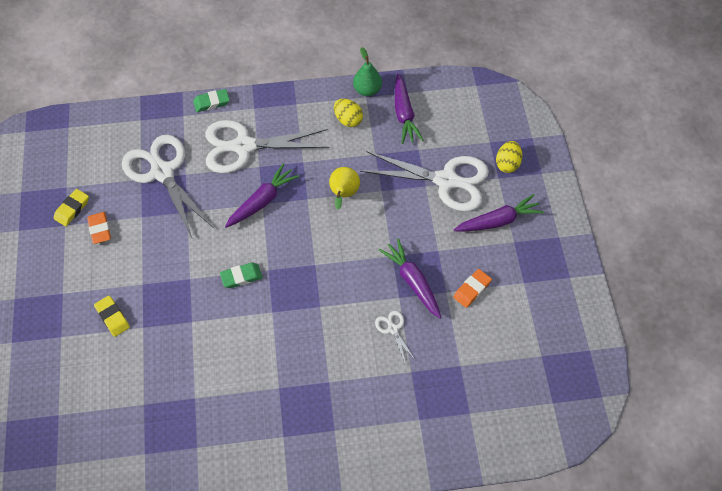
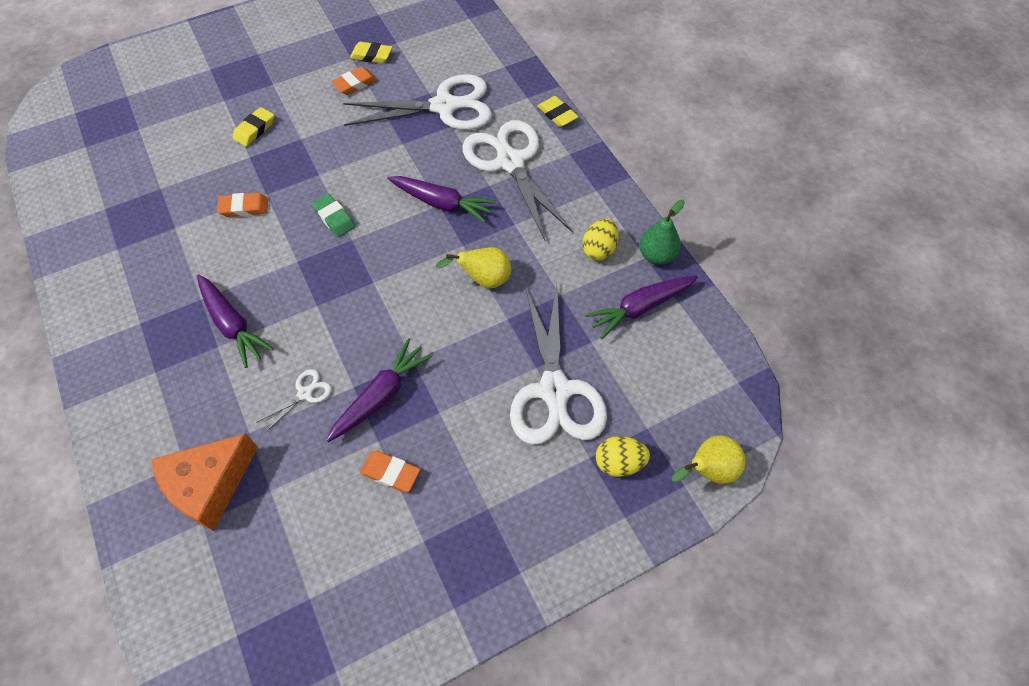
camera: 70 degrees right, 0 degrees up
(162, 172) = (444, 106): white scissors -> white scissors turned 45 degrees clockwise
(199, 340) = (244, 207): none -> orange eraser
(211, 102) = (557, 114): green eraser -> yellow eraser
(443, 404) = (209, 485): none -> orange cheese
(498, 221) = (515, 477): purple carrot -> purple carrot (233, 325)
(527, 122) = (708, 470): none -> yellow pear

